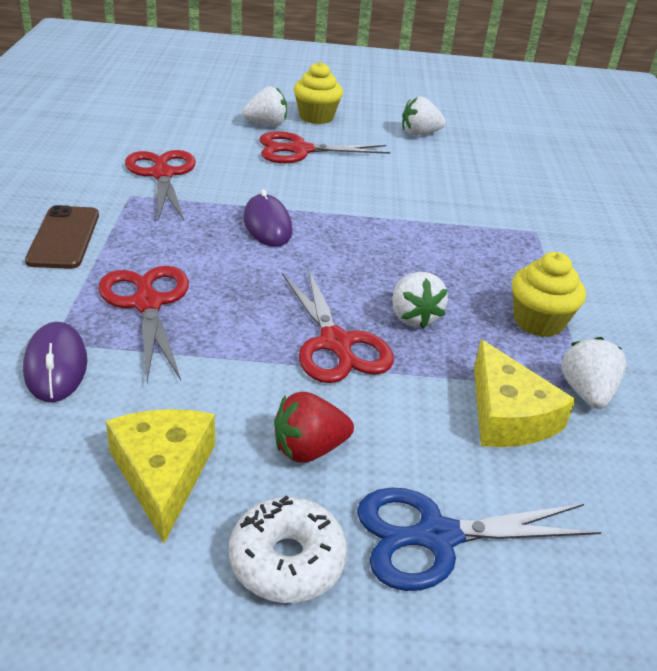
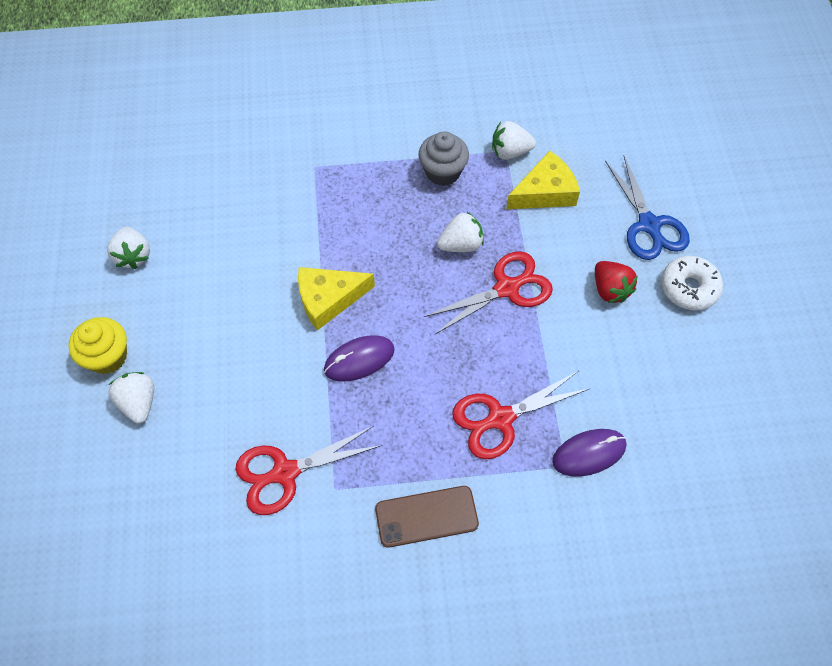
camera: 95 degrees left, 25 degrees up
(163, 474) = (656, 359): yellow cheese -> yellow cheese (329, 299)
(299, 150) = (199, 359): red scissors -> none
(538, 322) = (443, 172): yellow cupcake -> grey cupcake

